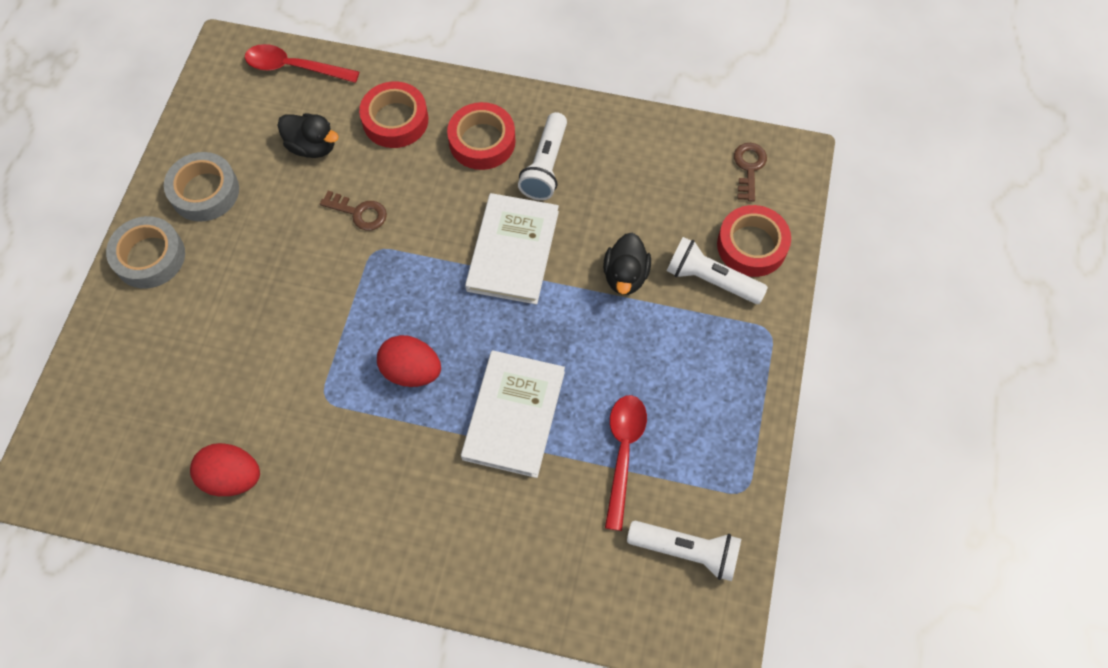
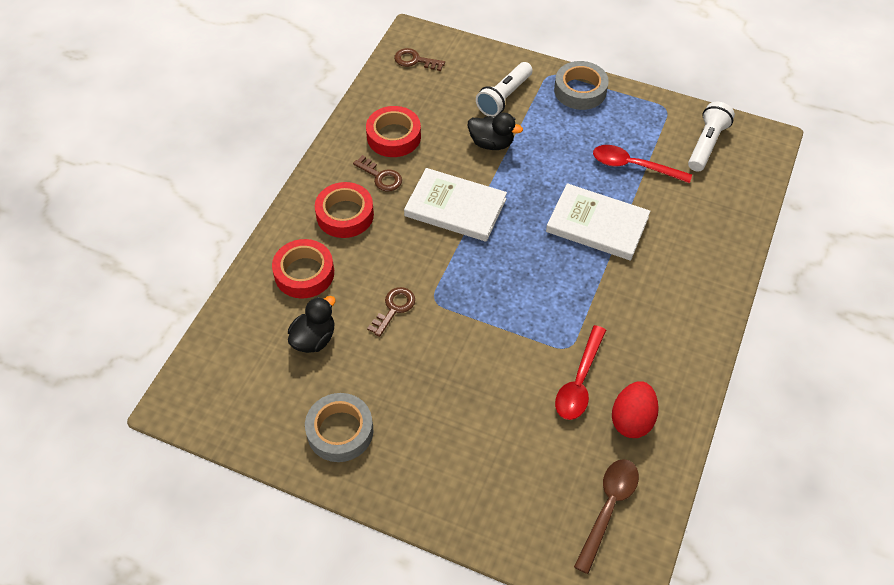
camera: 80 degrees left, 10 degrees down
(122, 460) = (608, 508): none -> brown spoon
(149, 257) = (402, 482): grey tape -> grey tape (580, 90)
(294, 67) = (218, 348): red spoon -> red spoon (579, 382)
(411, 371) = (551, 285): red egg -> none
(545, 166) = (381, 177): white flashlight -> brown key
(751, 245) = (480, 71): red tape -> red tape (394, 136)

